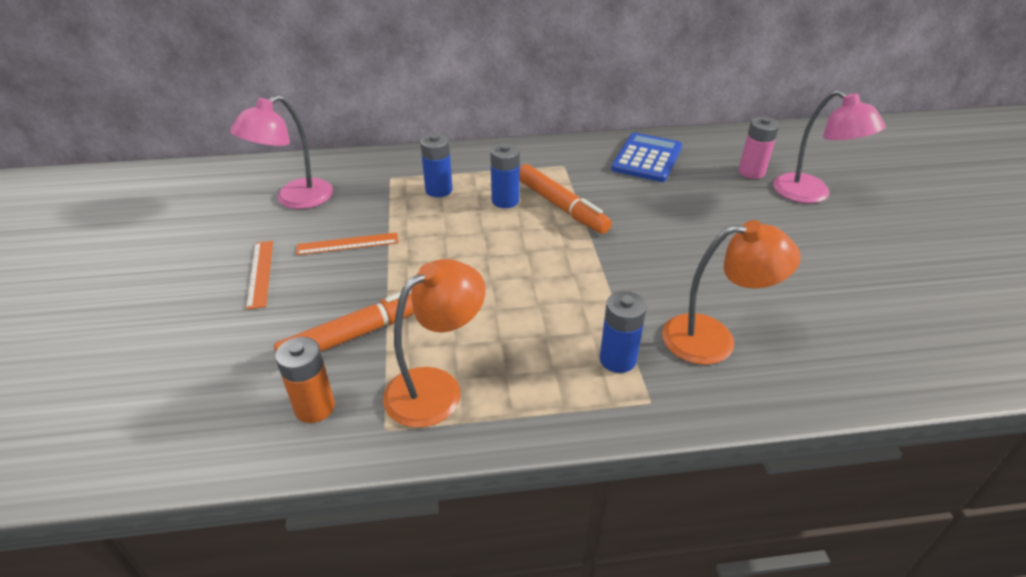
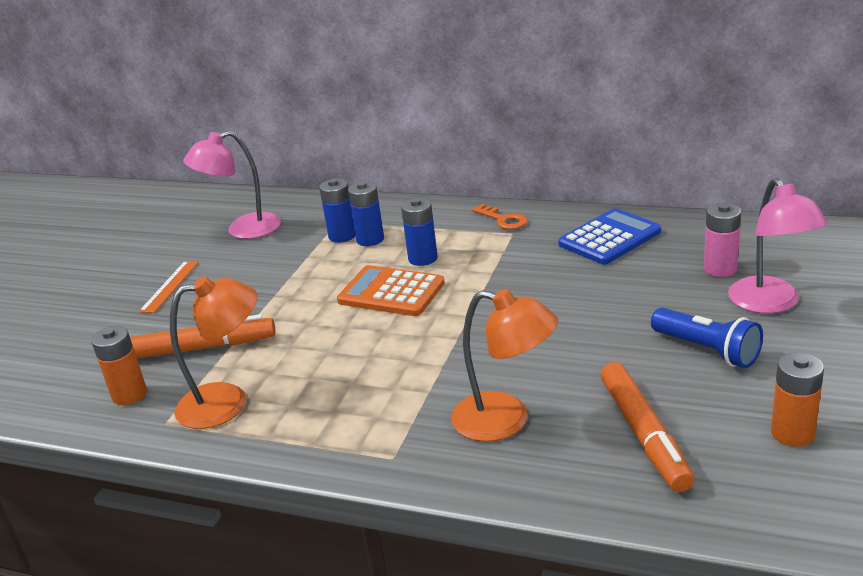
camera: 30 degrees right, 10 degrees down
(347, 244) = (254, 274): orange ruler -> none
(504, 238) = (391, 292): none -> orange calculator
(545, 154) = (503, 220): none -> orange key
(561, 206) = (472, 272): orange marker -> orange marker (644, 434)
(617, 359) = (396, 417): blue battery -> blue battery (342, 236)
(804, 241) = (707, 350): none -> blue flashlight
(923, 296) = (792, 433): none -> orange battery

